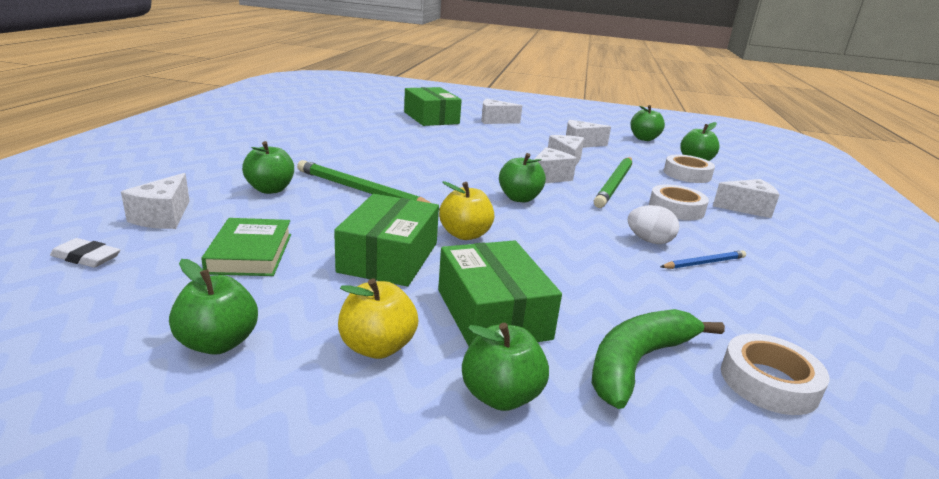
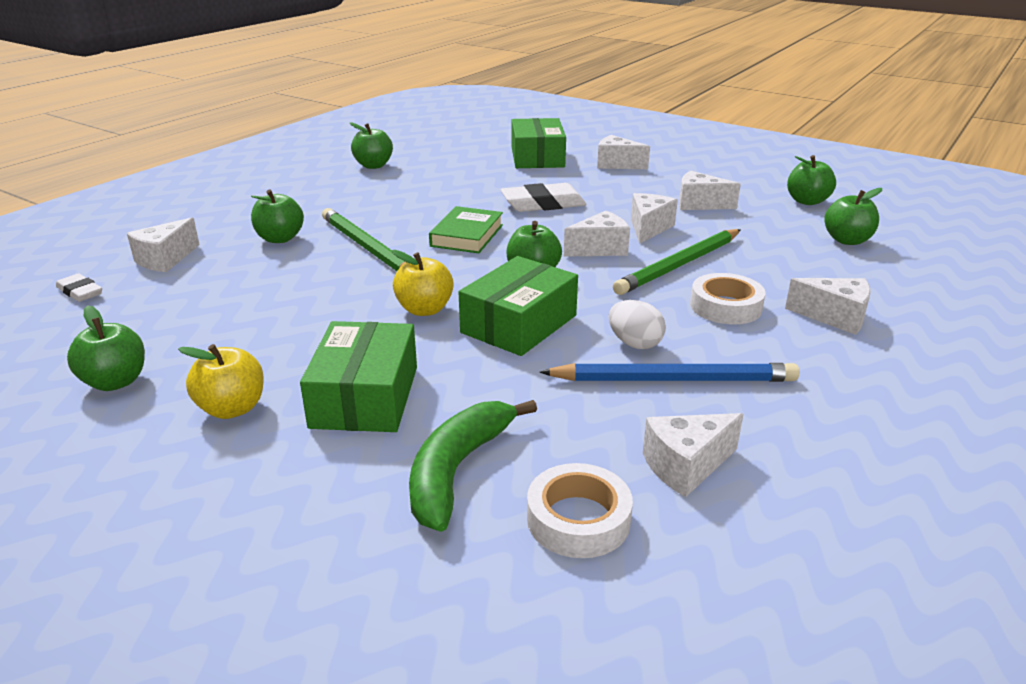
camera: 25 degrees right, 5 degrees up
(250, 253) = (206, 304): green book -> green book (467, 235)
(388, 257) = (324, 324): green box -> green box (519, 324)
(471, 149) = (543, 204): none -> white eraser
(501, 396) = (293, 472): green apple -> green apple (373, 165)
(637, 362) = (457, 470): green banana -> green banana turned 45 degrees counterclockwise
(687, 174) = (806, 260): white tape -> none
(704, 263) = (673, 380): blue pencil -> blue pencil, size x1.90
(786, 324) = (686, 466): none -> white cheese

